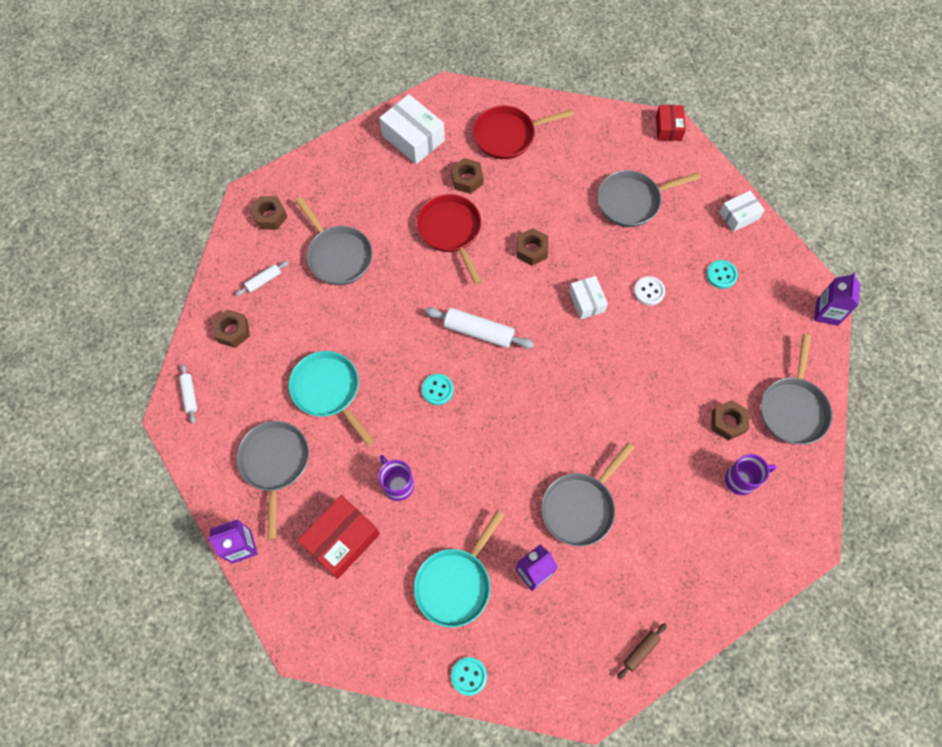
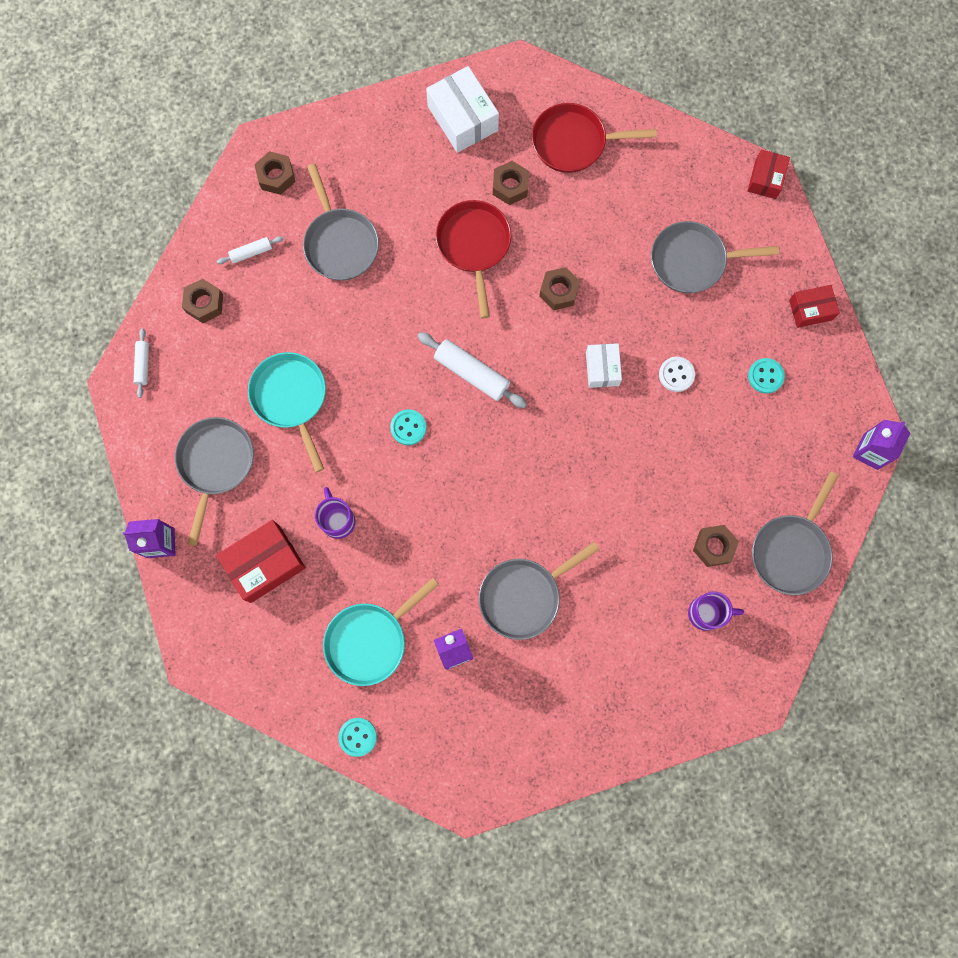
camera: 15 degrees right, 10 degrees up
(640, 651) = (540, 760): brown rolling pin -> none
(738, 216) = (810, 310): white box -> red box

